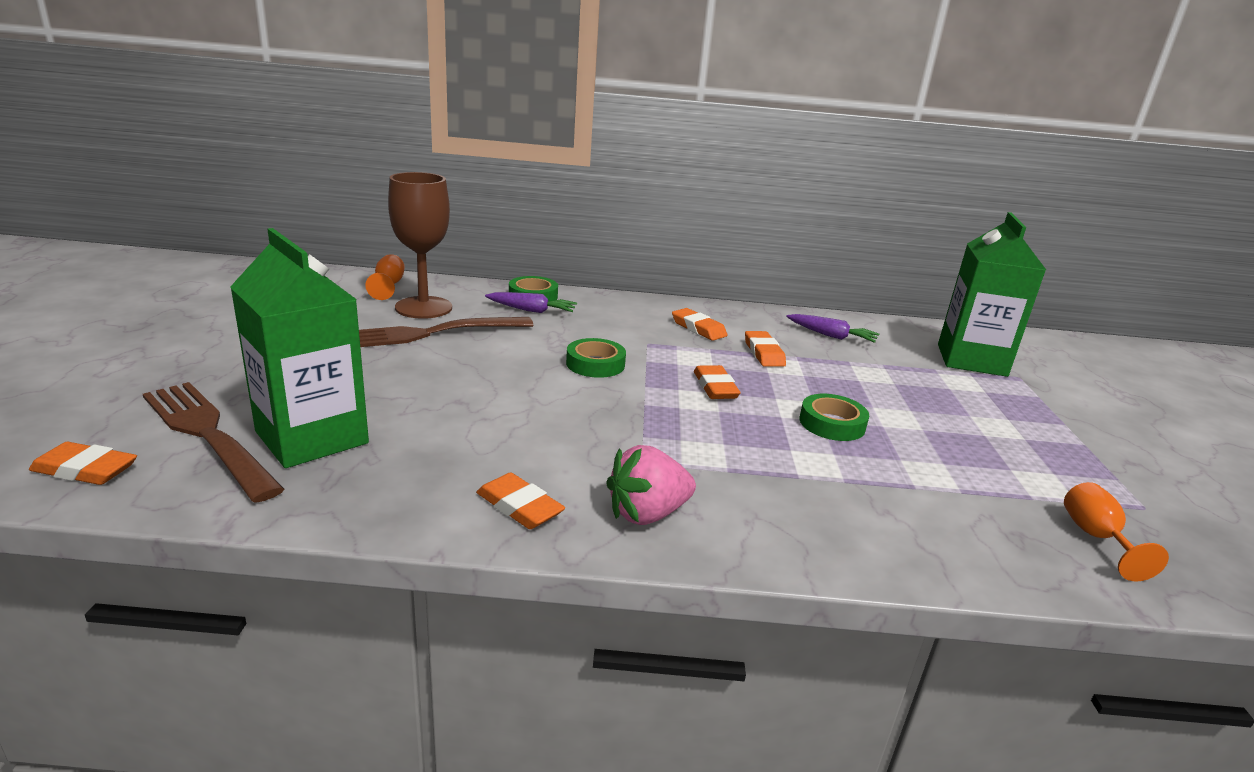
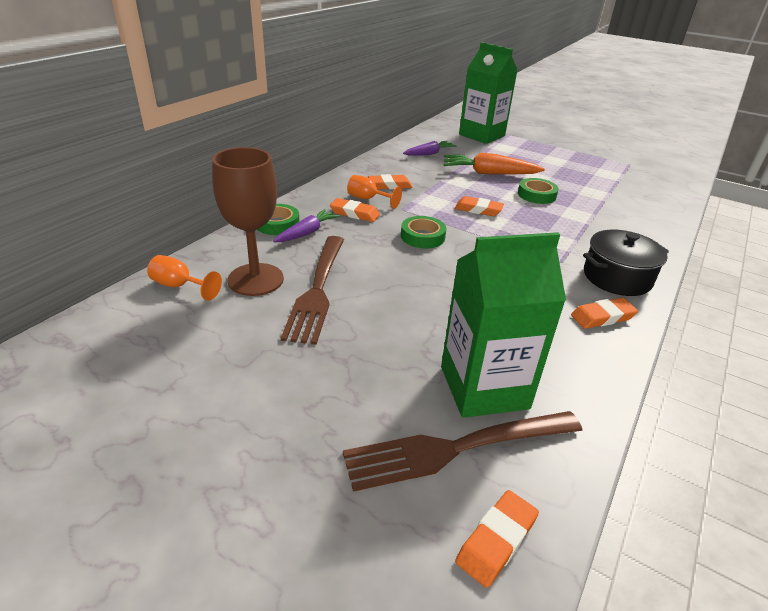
camera: 60 degrees left, 10 degrees up
(647, 514) = (617, 278): pink strawberry -> black pot
(763, 353) = (440, 180): orange eraser -> orange eraser (354, 213)
(843, 381) = (489, 173): none -> orange carrot
(1096, 537) = (650, 183): orange goblet -> orange goblet (368, 199)

